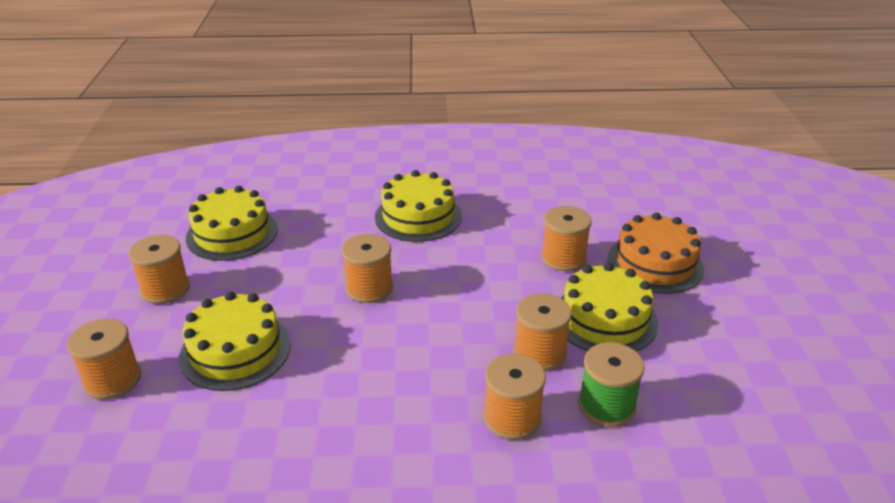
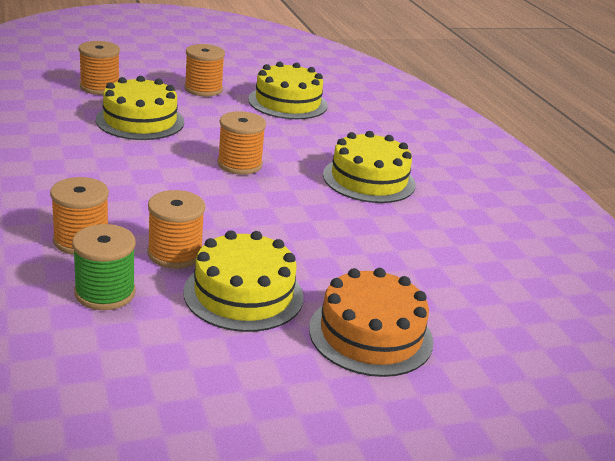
camera: 70 degrees right, 5 degrees down
(563, 258) = (344, 267): orange spool -> none

